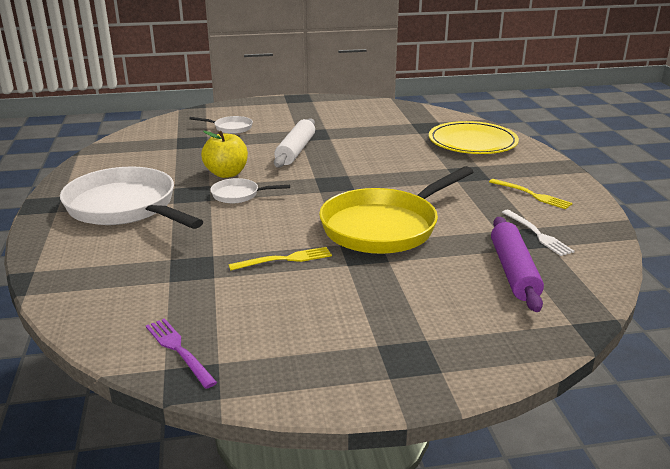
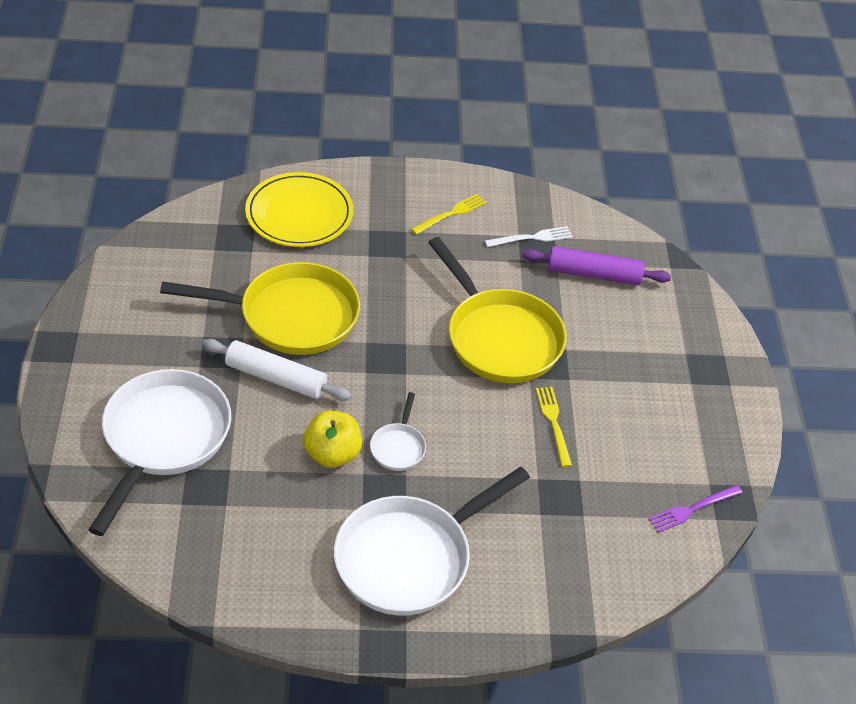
camera: 85 degrees left, 20 degrees up
(230, 128) = (164, 438): white pan -> white pan, size x2.25
(360, 149) = (291, 316): none -> yellow pan

